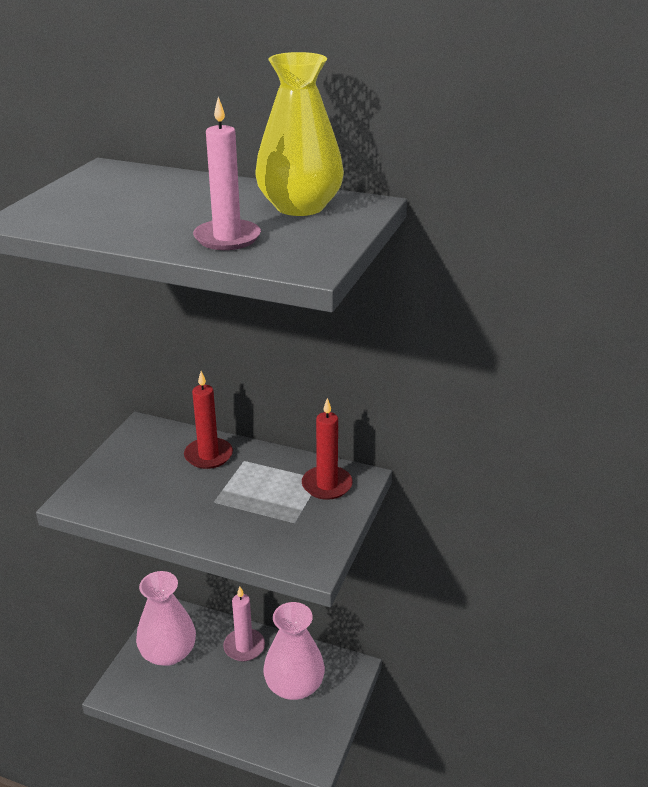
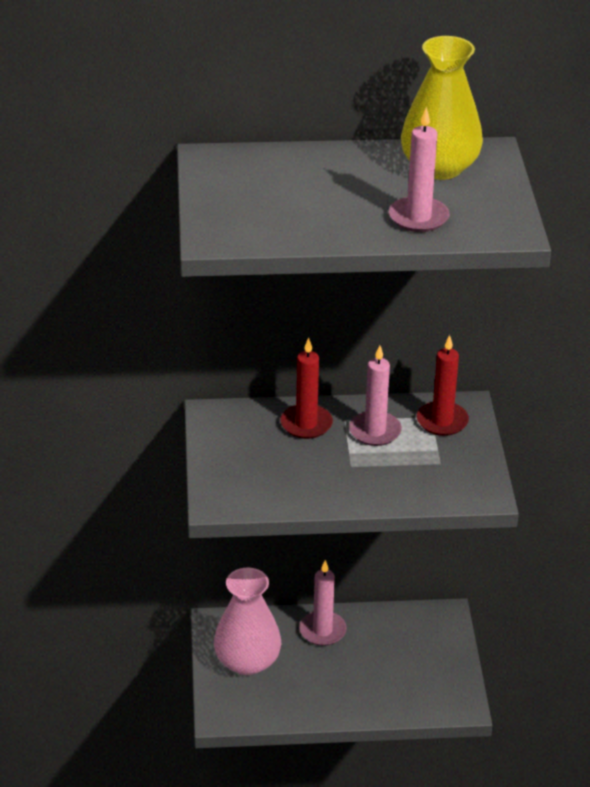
camera: 25 degrees left, 5 degrees up
(260, 477) = (375, 431): none -> pink candle
(294, 685) = (399, 649): pink vase -> none

